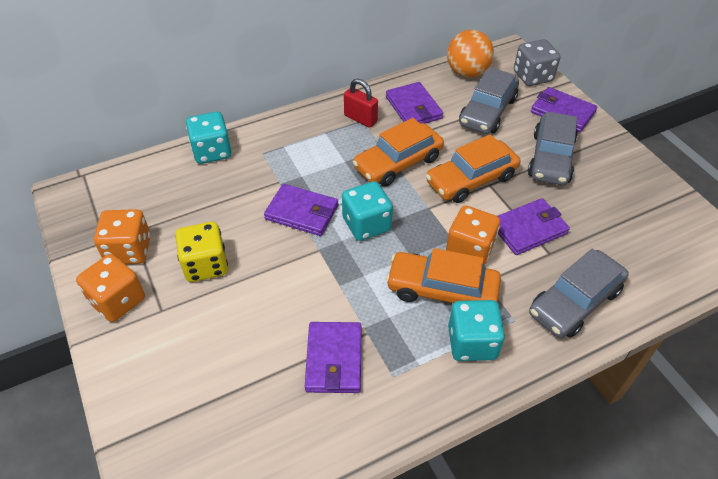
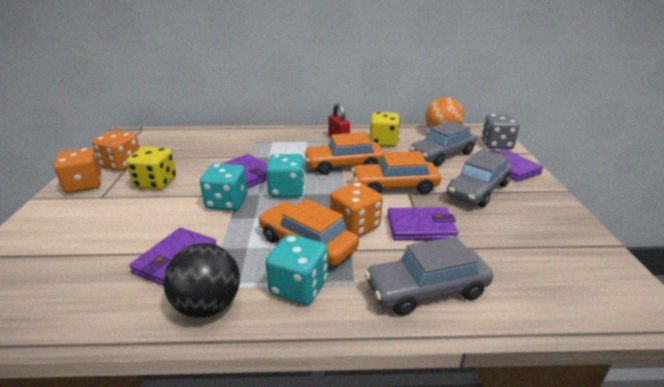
camera: 25 degrees right, 20 degrees down
(212, 151) = (225, 134): turquoise dice -> turquoise dice (227, 202)
(411, 395) = (208, 306): none -> black ball
(413, 108) = (383, 142): purple wallet -> yellow dice

